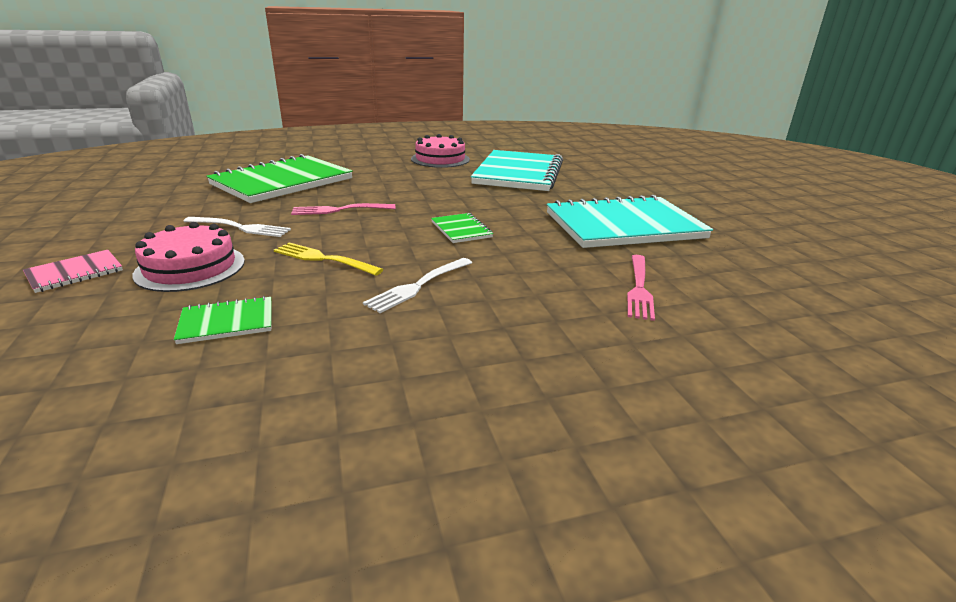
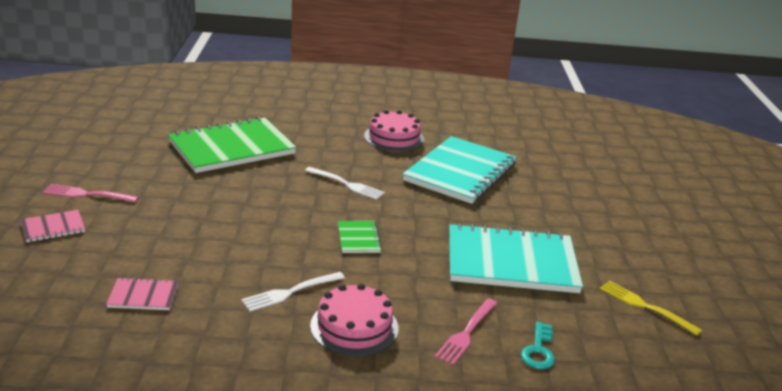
camera: 15 degrees right, 0 degrees up
(190, 267) = (131, 238): pink cake -> pink cake (354, 327)
(227, 322) = (143, 296): green notebook -> pink notebook
(240, 227) = (179, 201): white fork -> white fork (346, 184)
(323, 259) = (231, 249): yellow fork -> yellow fork (645, 306)
(339, 210) = (266, 194): pink fork -> pink fork (87, 194)
(723, 290) = (538, 350): none -> turquoise key

